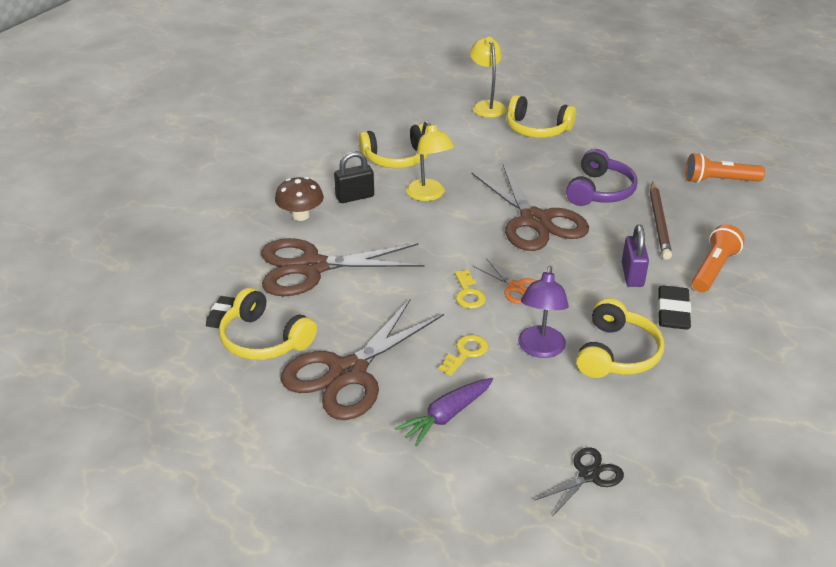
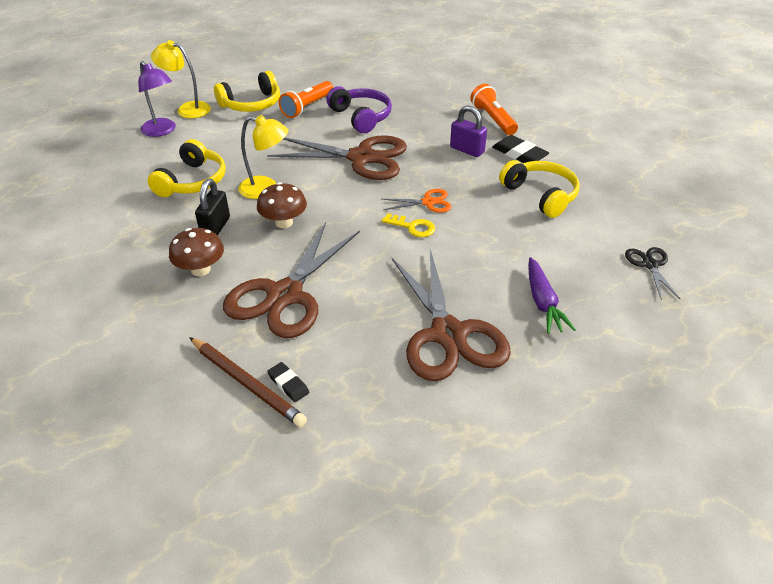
camera: 55 degrees left, 5 degrees up
(264, 339) = (355, 368): yellow headphones -> none
(396, 224) = (284, 222): none -> brown mushroom
(466, 353) = (480, 260): yellow key -> none
(540, 349) = (507, 224): purple lamp -> purple lamp (162, 131)
(659, 222) = (423, 113): brown pencil -> brown pencil (246, 383)
(719, 181) = (407, 72): orange flashlight -> orange flashlight (307, 107)

